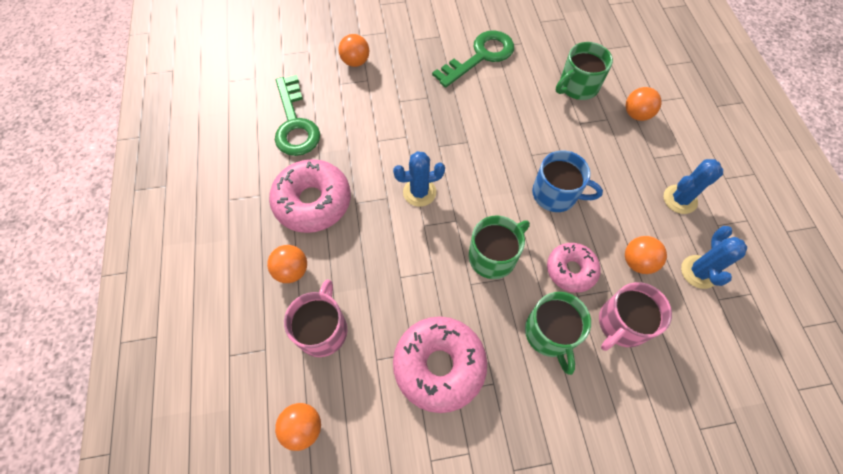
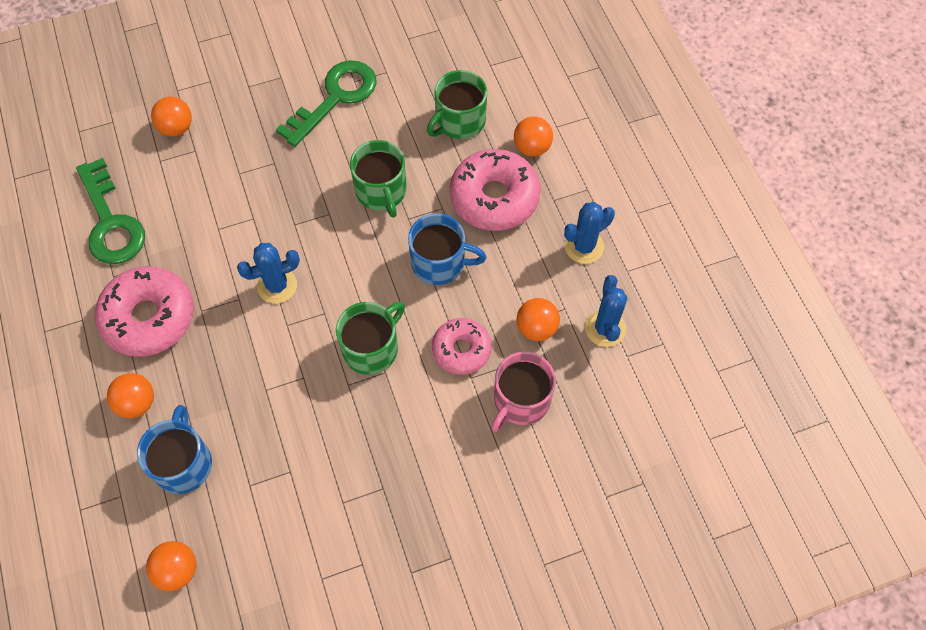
camera: 10 degrees left, 0 degrees up
(322, 330) = (183, 463): pink mug -> blue mug
(439, 366) = (321, 480): pink donut -> pink donut (494, 198)
(550, 333) = (441, 424): green mug -> green mug (381, 191)

